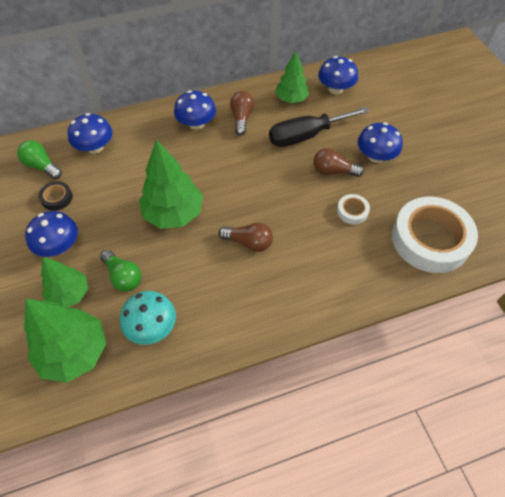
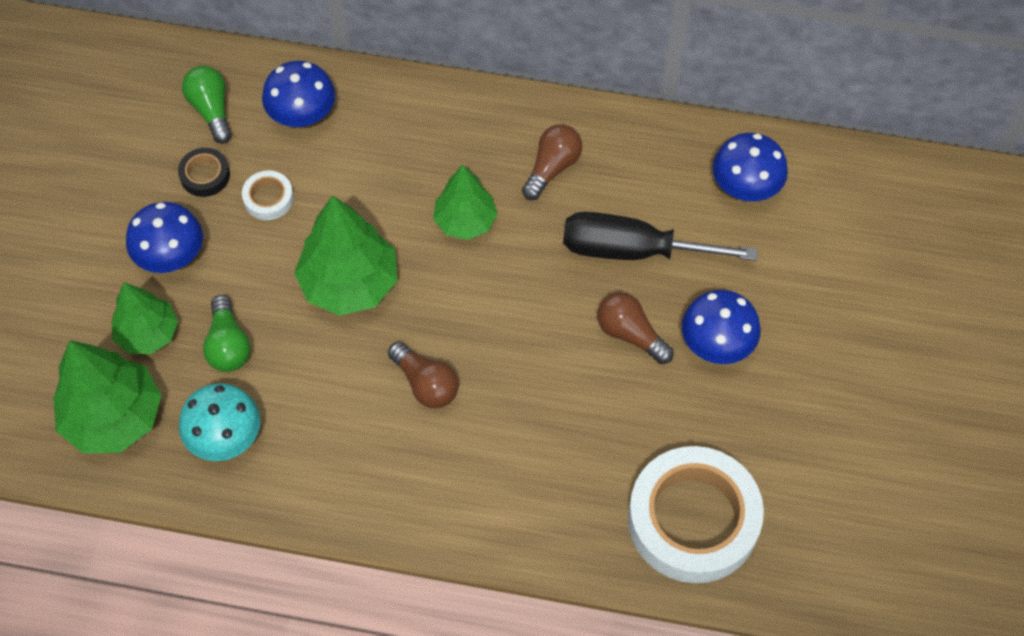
camera: 30 degrees right, 5 degrees up
(196, 124) = (476, 143): blue mushroom -> none
(291, 99) = (657, 169): green tree -> green tree (465, 221)
(352, 211) = (610, 414): white tape -> white tape (268, 198)

